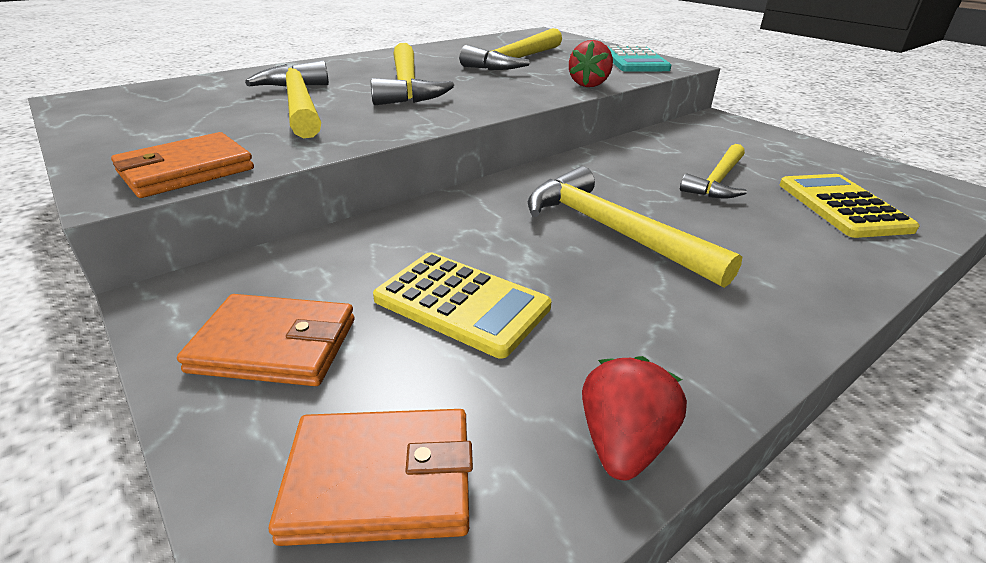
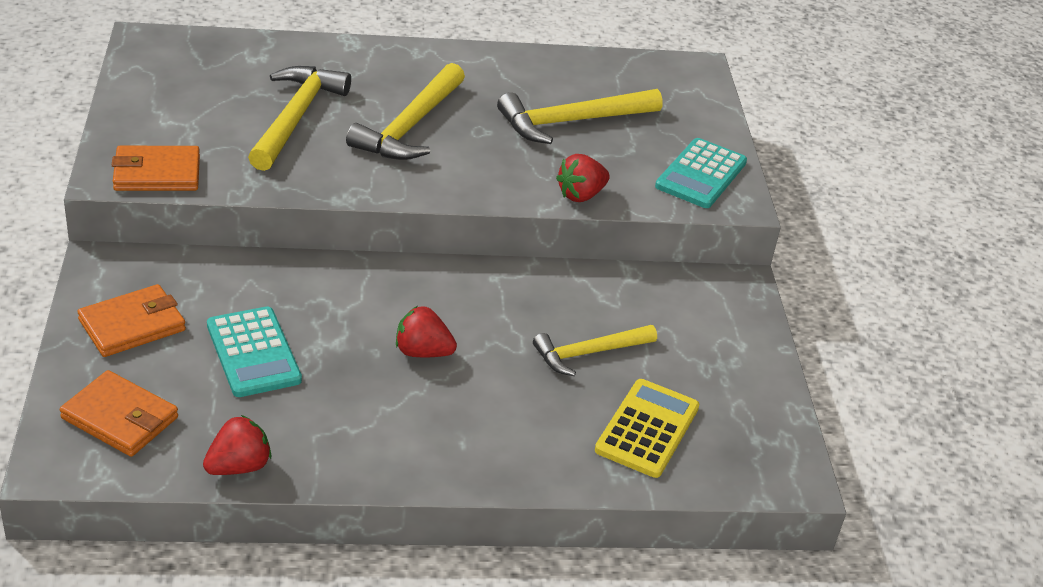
camera: 30 degrees right, 5 degrees up
(274, 345) = (132, 325): orange wallet -> orange wallet turned 75 degrees counterclockwise
(461, 303) = (253, 353): yellow calculator -> turquoise calculator
(612, 230) = (422, 352): yellow hammer -> red strawberry

